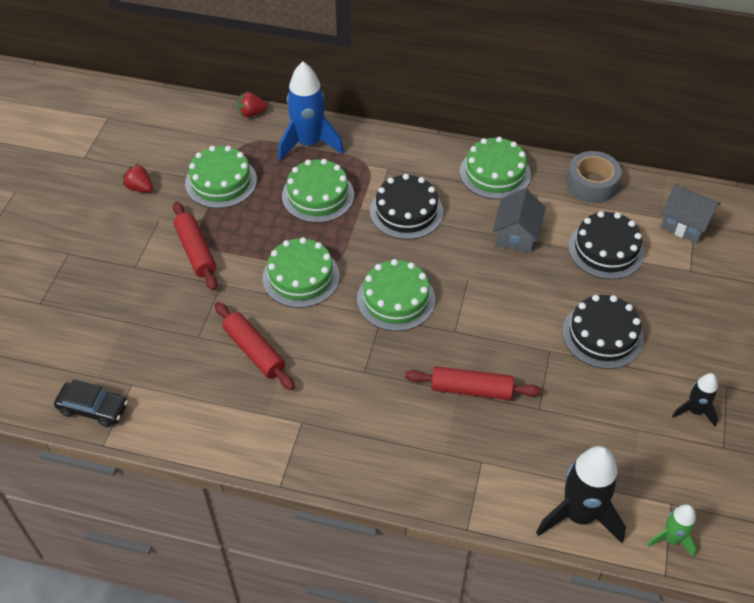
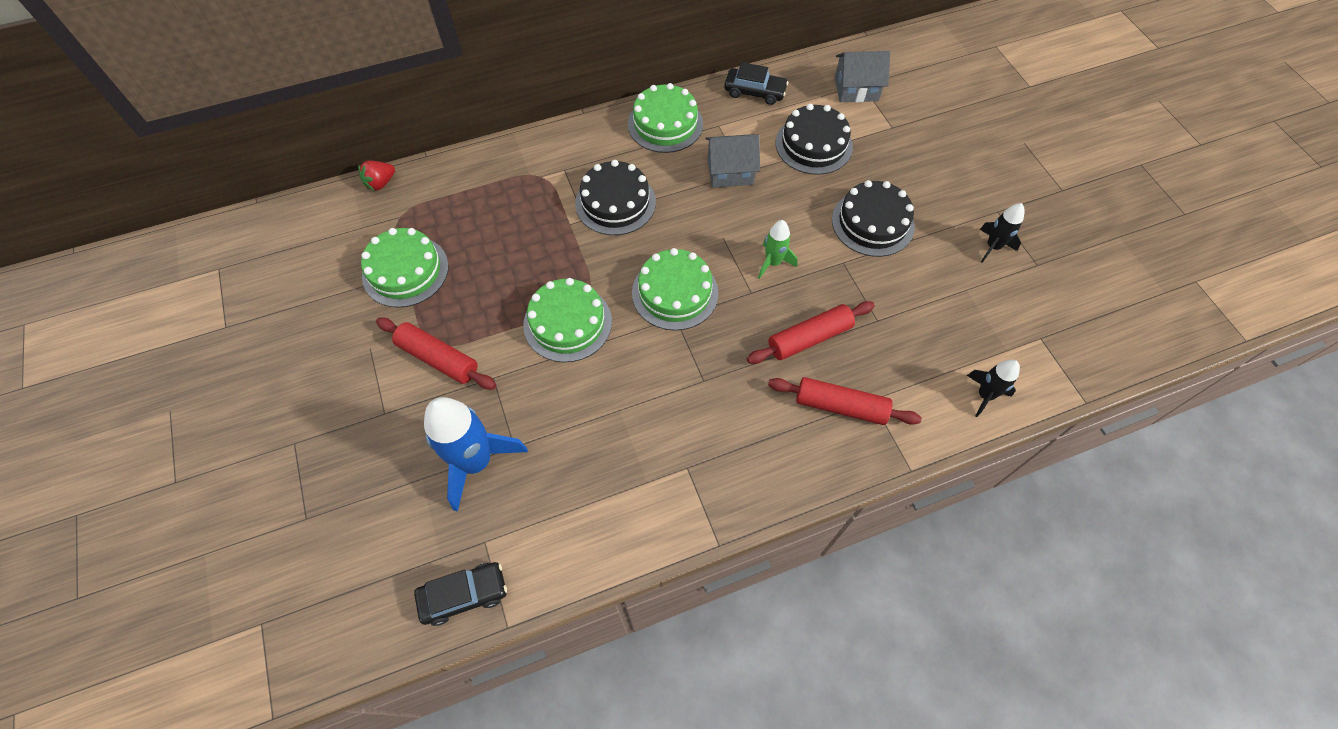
camera: 35 degrees left, 10 degrees up
(140, 188) = (320, 325): red strawberry -> none
(254, 351) = (583, 425): red rolling pin -> red rolling pin (840, 406)
(308, 143) = (466, 185): blue rocket -> blue rocket (476, 462)
(318, 195) = (518, 232): green cake -> none
(516, 235) = (730, 172): grey house -> grey house turned 75 degrees counterclockwise
(579, 515) = (984, 395): black rocket -> black rocket, size x0.54
(591, 184) = (754, 92): grey tape -> black car
(671, 539) = (1065, 368): green rocket -> green rocket (773, 263)

